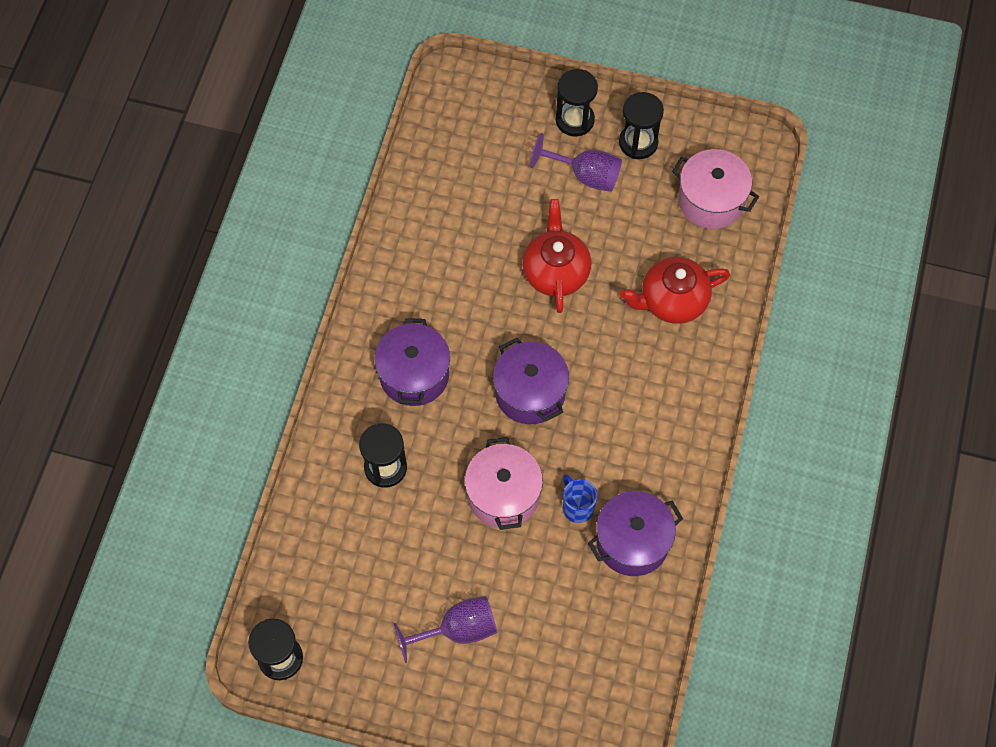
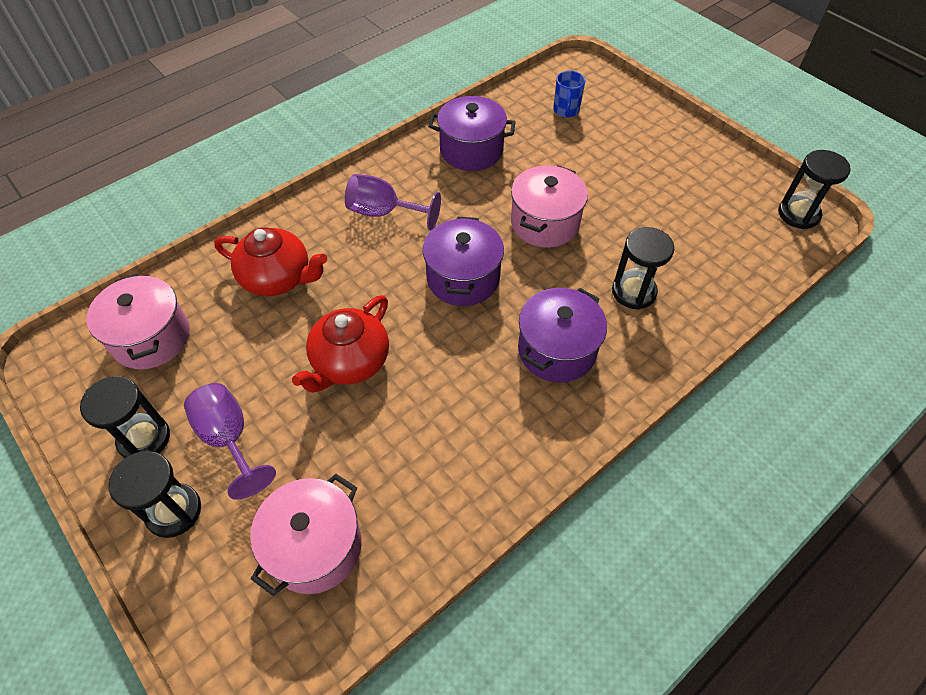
camera: 145 degrees left, 10 degrees down
(457, 630) = (642, 166): purple goblet -> purple goblet (384, 213)
(474, 154) = (315, 546): none -> pink pot
(577, 507) = (493, 188): blue mug -> blue mug (566, 111)

